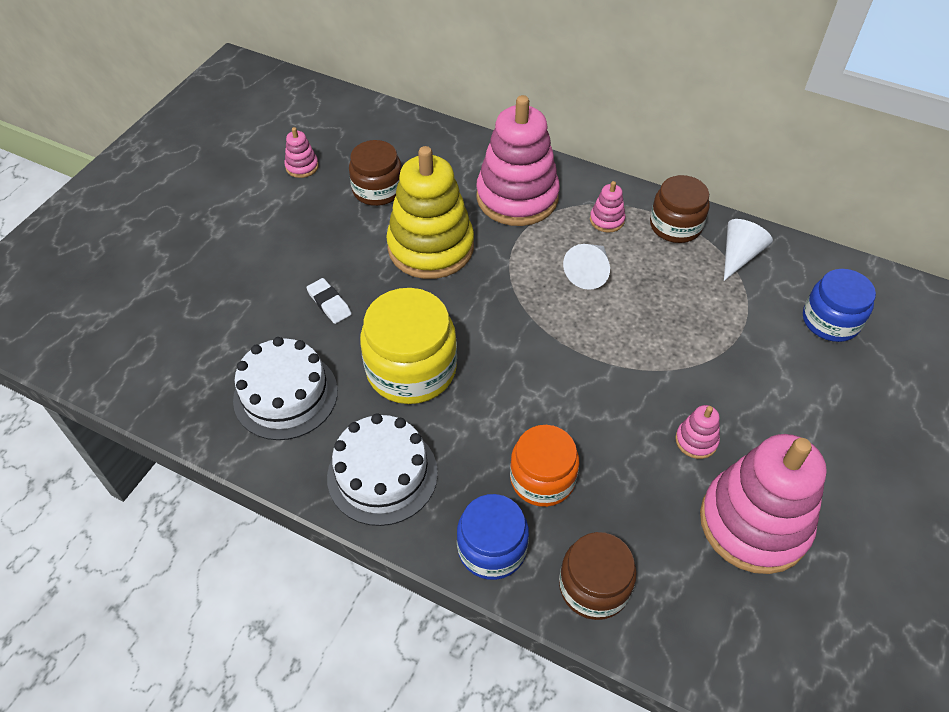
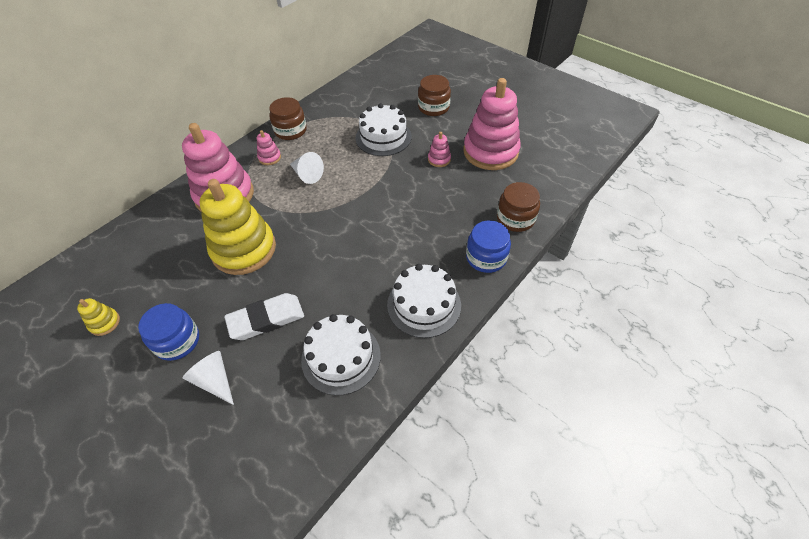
camera: 75 degrees left, 0 degrees up
(302, 167) = (104, 323): pink stacking toy -> yellow stacking toy
(329, 303) = (266, 319): white eraser -> white eraser, size x1.76
(378, 189) = (166, 273): brown jar -> brown jar (433, 107)
(411, 369) = (346, 277): yellow jar -> none
(542, 478) = (446, 226): orange jar -> none
(716, 347) = (383, 137): none -> white cake
(739, 256) = (325, 113): white cone -> white cone (215, 380)
(830, 321) = (383, 94): blue jar -> blue jar (177, 341)

